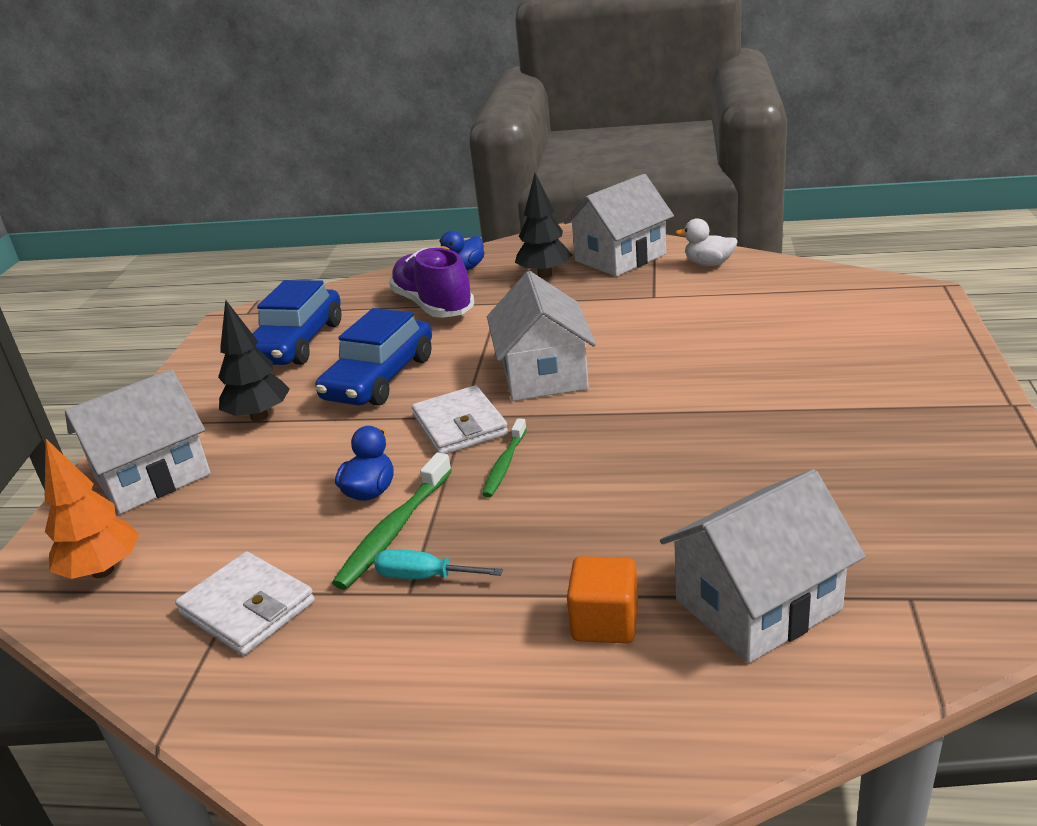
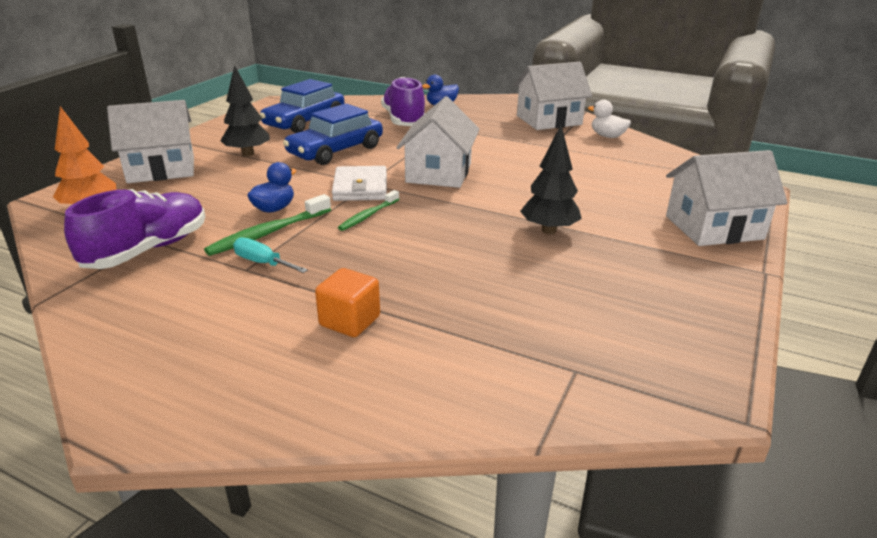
camera: 15 degrees right, 0 degrees up
(247, 608) = (148, 250): white wallet -> purple shoe
(545, 275) = (490, 119): black tree -> black tree (549, 230)
(758, 604) = (461, 341): white house -> white house (713, 227)

